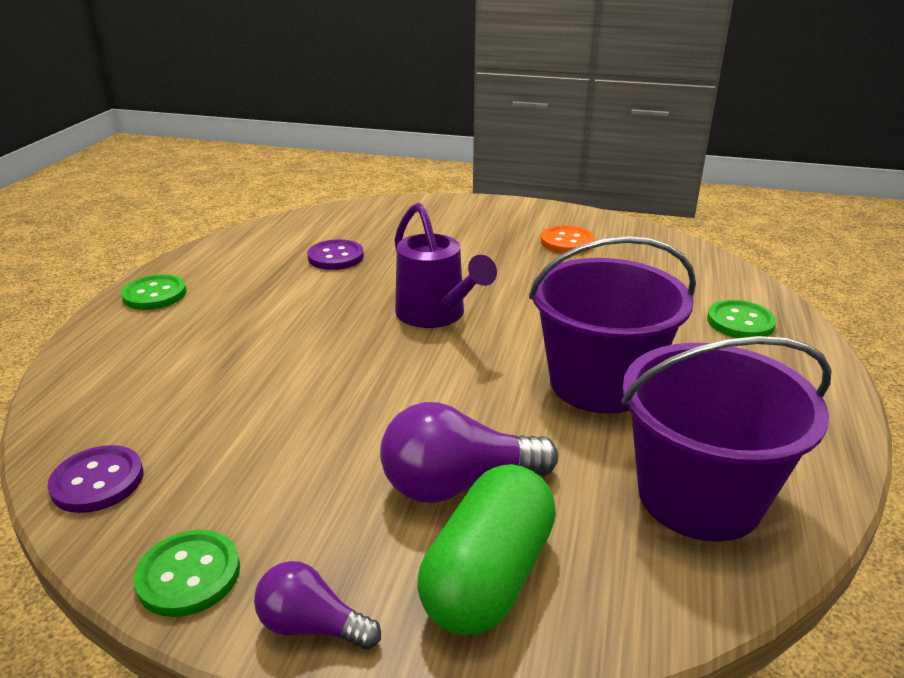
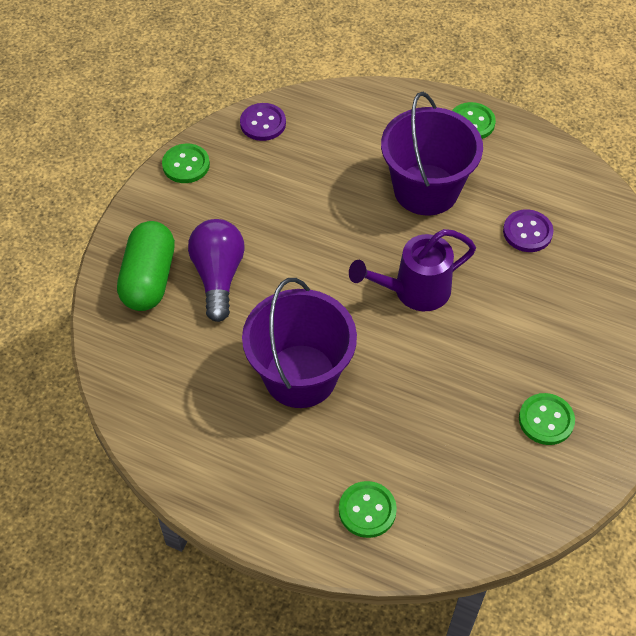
camera: 100 degrees right, 25 degrees up
(311, 626) = (142, 209): purple light bulb -> none
(488, 576) = (149, 279): green capsule -> green capsule turned 60 degrees clockwise
(567, 242) = (546, 420): orange button -> green button
(699, 496) = (175, 393): purple bucket -> purple bucket (426, 190)

